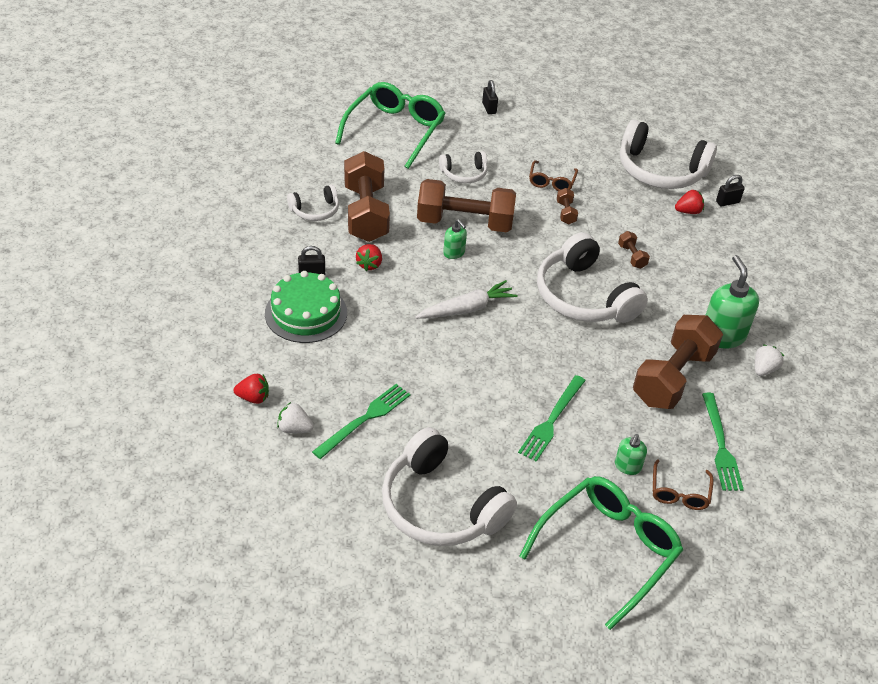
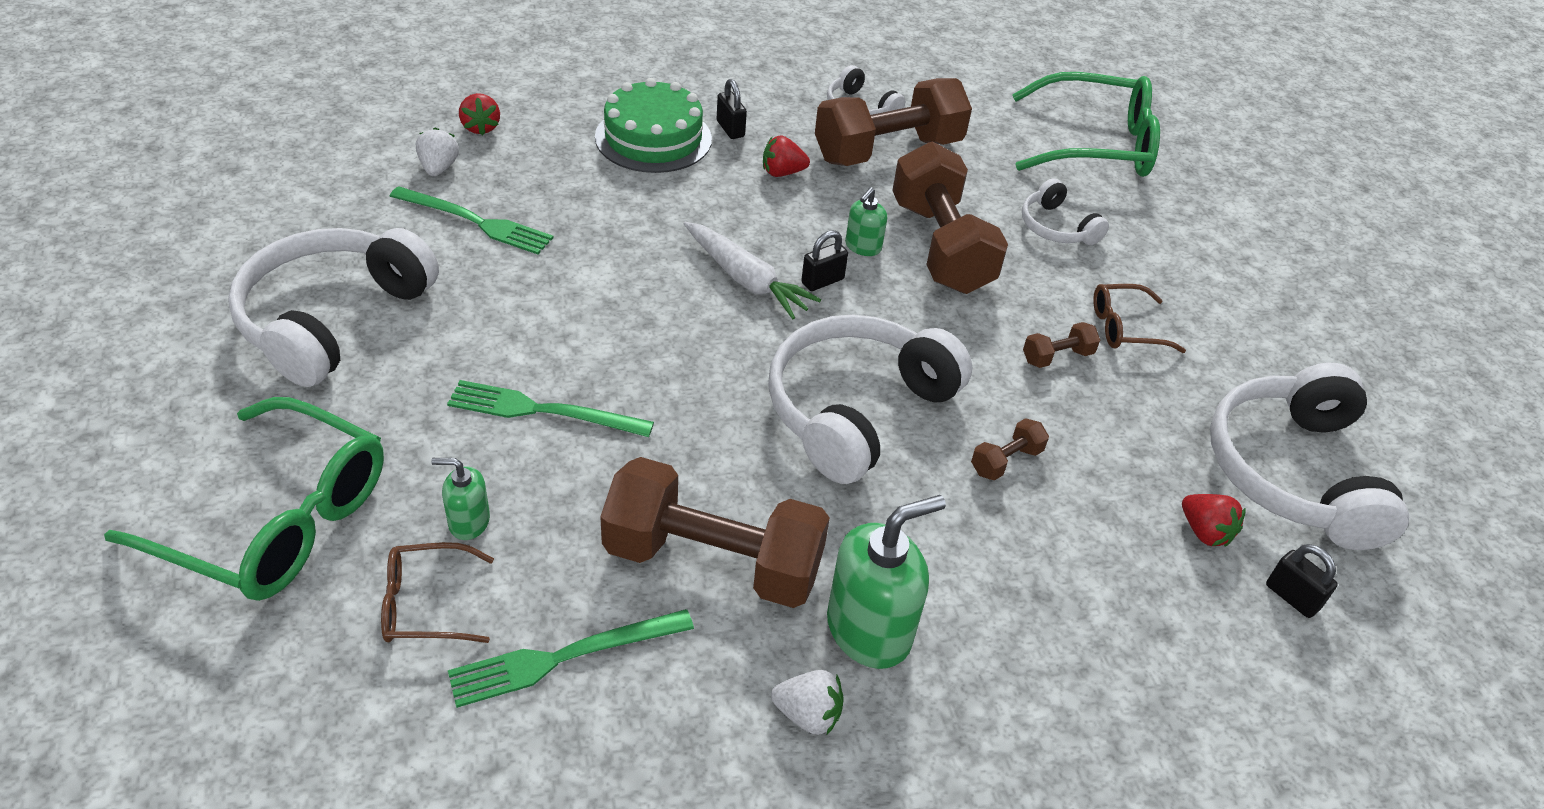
camera: 70 degrees right, 0 degrees up
(489, 108) = (1249, 227): black padlock -> black padlock (822, 281)

